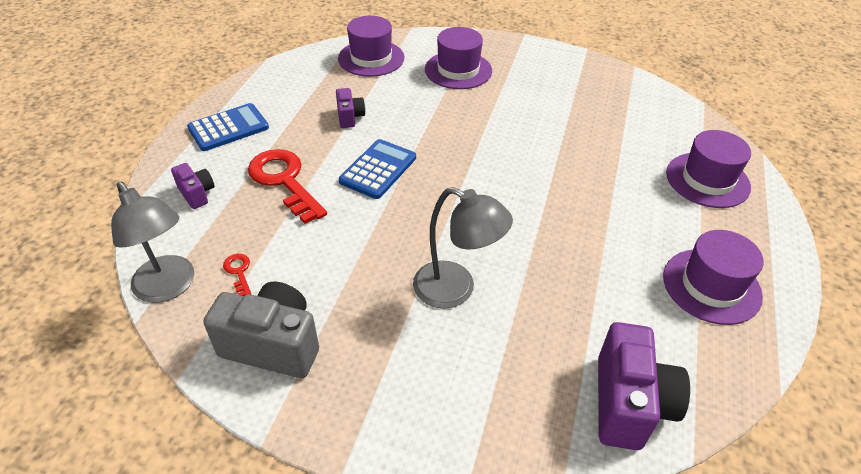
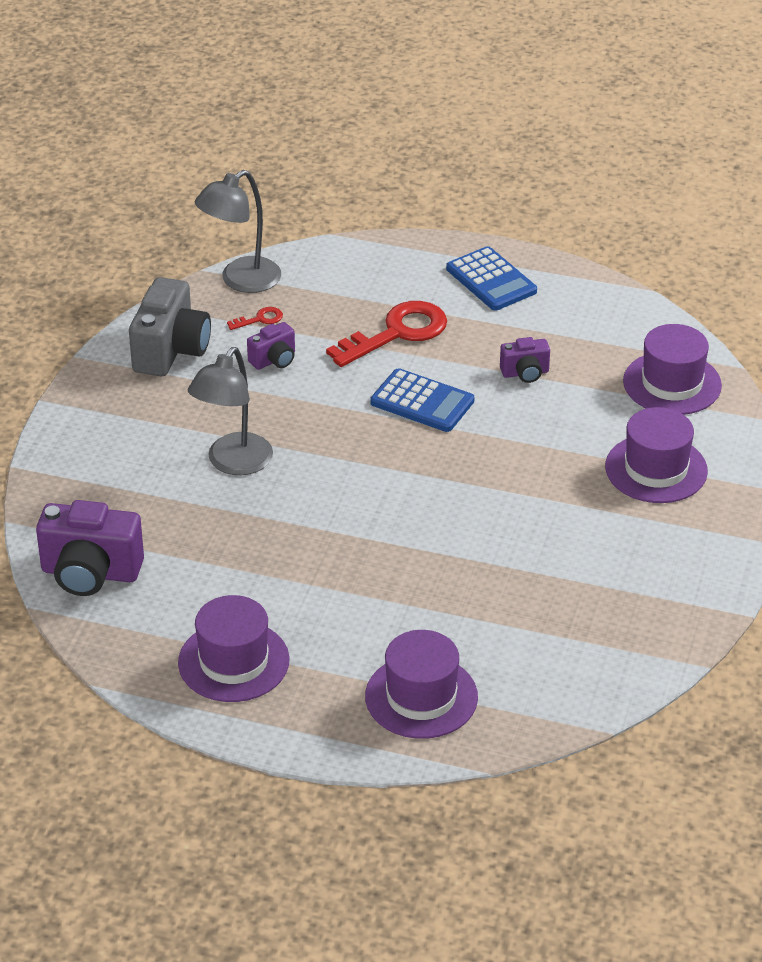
camera: 90 degrees right, 5 degrees down
(197, 194) = (372, 276): purple camera -> purple camera (274, 360)

